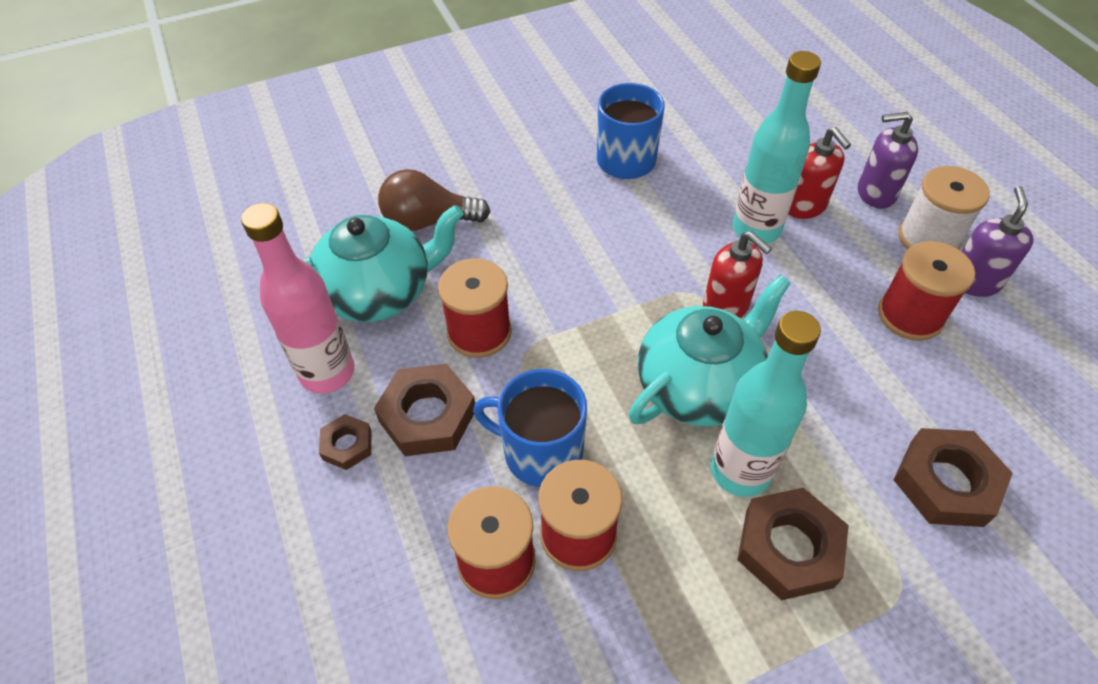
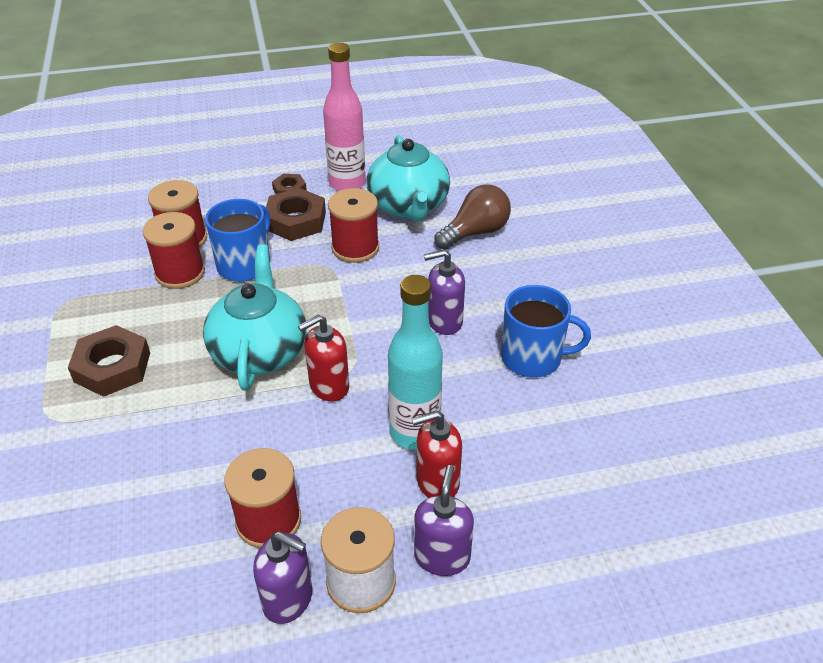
camera: 100 degrees right, 10 degrees down
(428, 221) = (475, 232): brown light bulb -> brown light bulb turned 45 degrees clockwise
(594, 228) = (444, 321): none -> purple soap dispenser
(699, 385) = (259, 351): turquoise teapot -> turquoise teapot turned 150 degrees counterclockwise
(740, 471) = (180, 357): turquoise bottle -> none
(946, 483) = (103, 477): brown nut -> none

